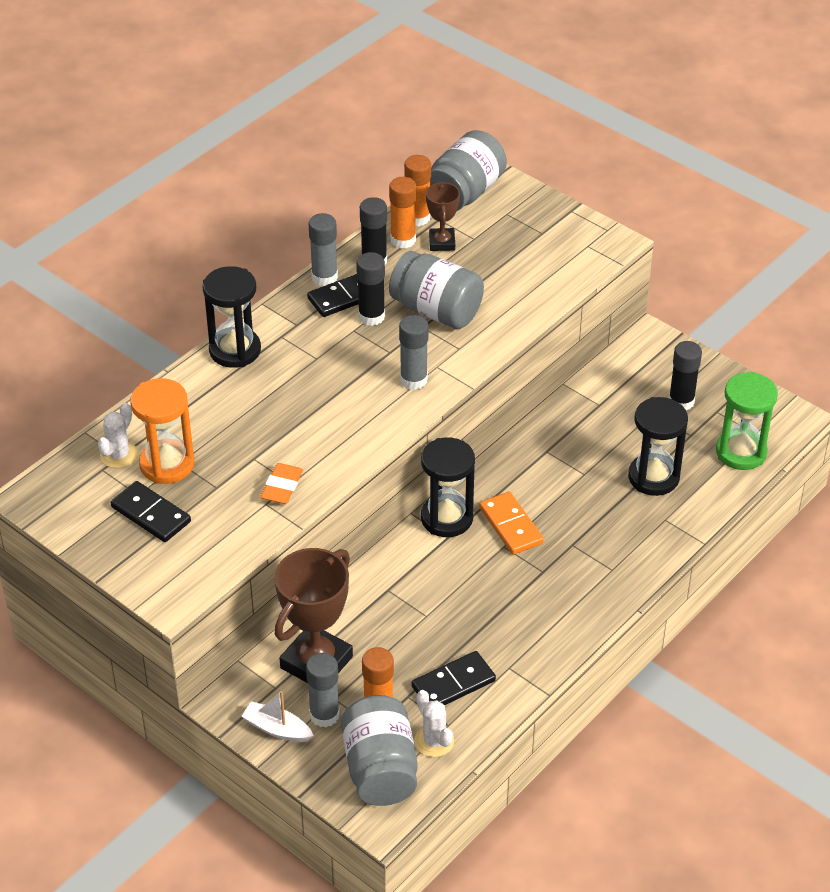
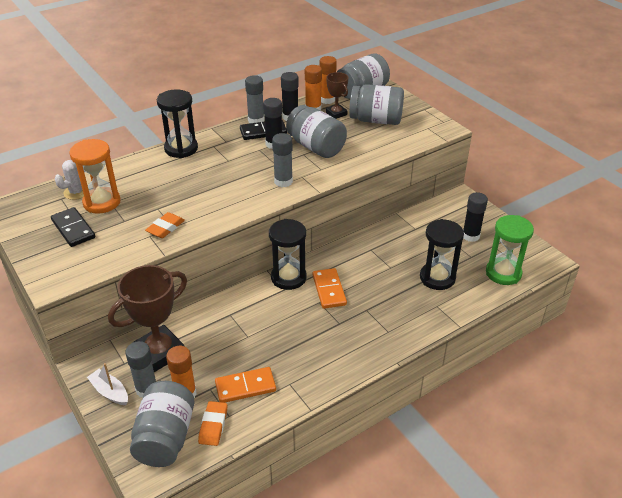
camera: 15 degrees right, 5 degrees down
(434, 741) = (213, 425): white cactus -> orange eraser
(442, 242) = (336, 113): brown trophy -> brown trophy turned 45 degrees counterclockwise
(453, 683) = (245, 387): black domino -> orange domino
(506, 245) = (376, 120): none -> grey jar

